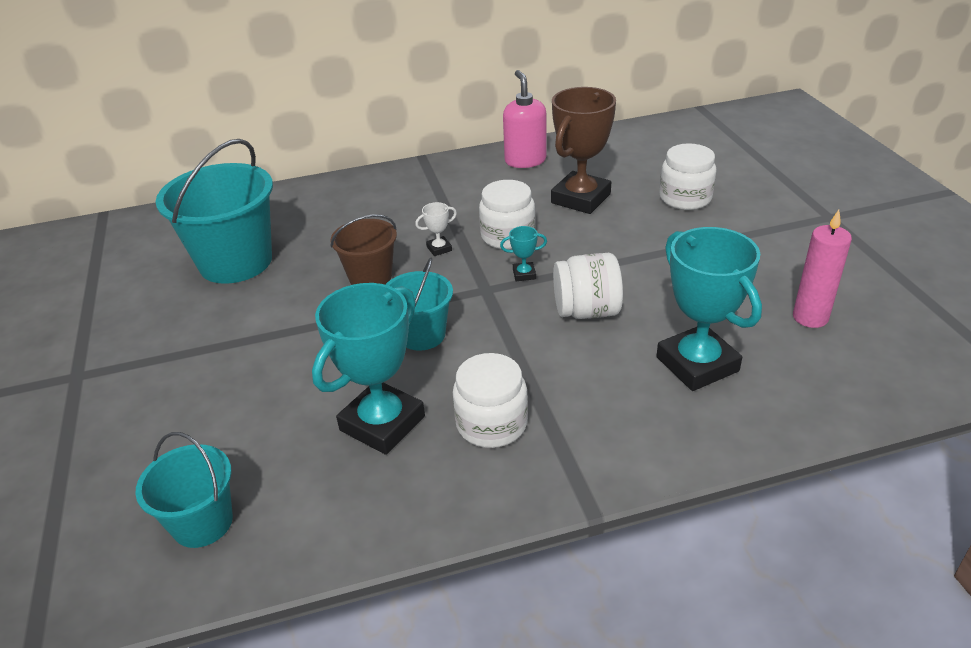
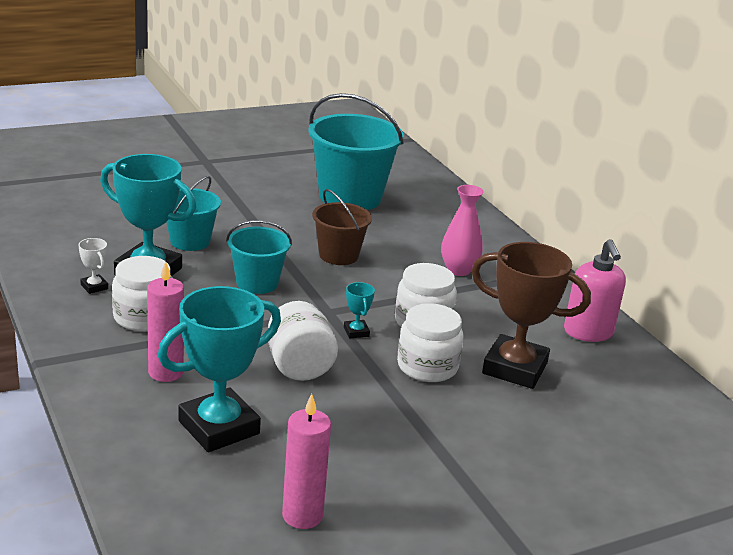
camera: 75 degrees right, 10 degrees down
(202, 523) = (62, 218): turquoise bucket -> turquoise bucket (190, 241)
(414, 209) = (458, 270): none -> pink vase
(439, 249) = (391, 286): white trophy -> white trophy (94, 287)
(525, 160) = (588, 332): pink soap dispenser -> pink soap dispenser turned 105 degrees clockwise
(606, 402) = (165, 372): none -> pink candle
(685, 198) = (543, 445): white jar -> white jar (427, 367)

